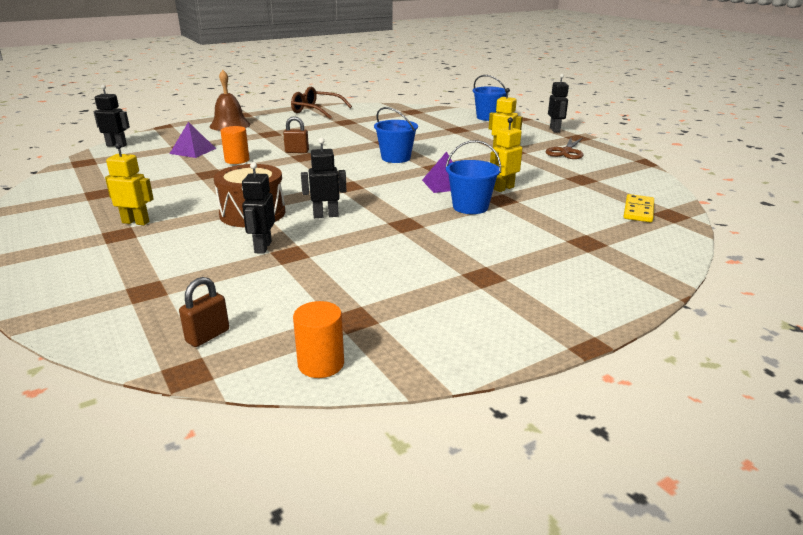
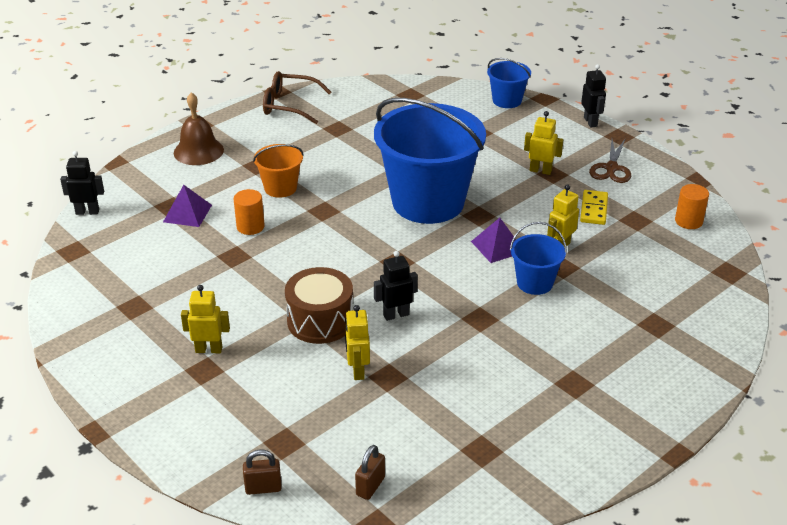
camera: 10 degrees left, 10 degrees up
(262, 247) = (357, 371): black robot -> yellow robot
(278, 144) = (280, 188): none -> orange bucket
(297, 152) = (310, 201): brown padlock -> brown padlock (263, 488)
(321, 364) = (476, 502): orange cylinder -> orange cylinder (688, 221)
(396, 158) = (428, 202): blue bucket -> blue bucket, size x2.19
(638, 211) = (698, 269): yellow domino -> yellow domino (594, 209)

